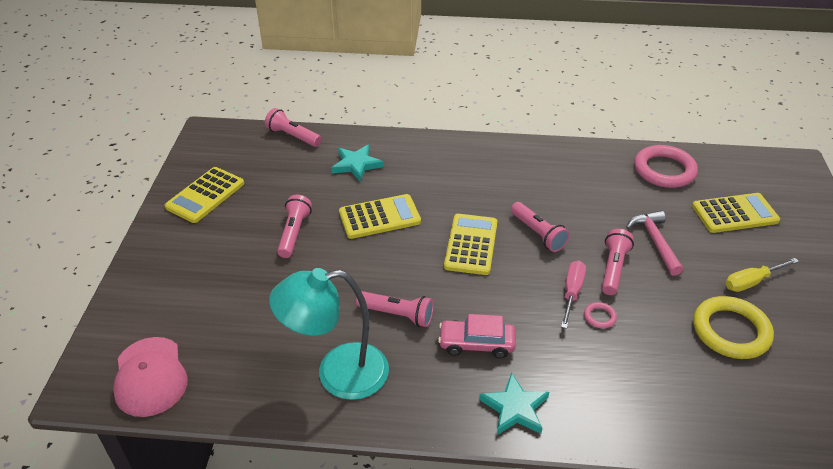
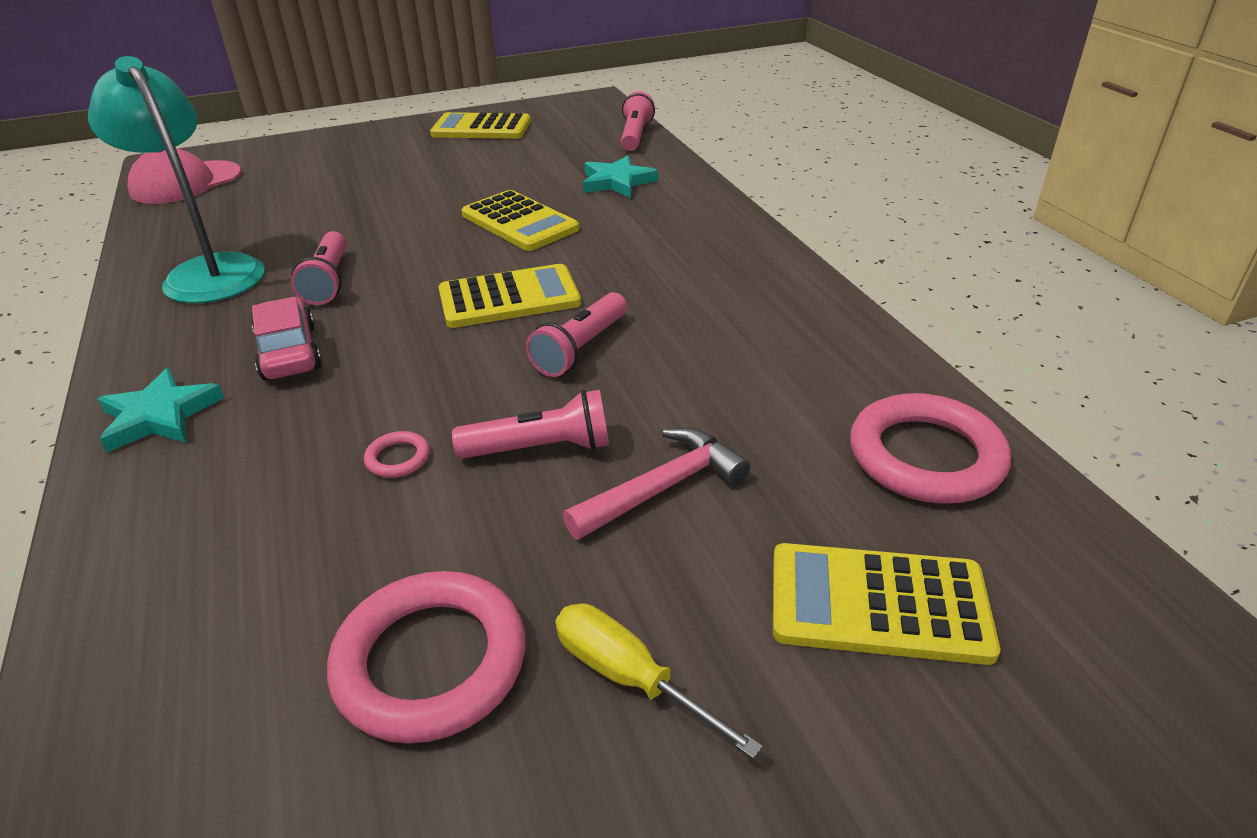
camera: 65 degrees right, 5 degrees down
(294, 233) = (449, 184): pink flashlight -> none
(572, 292) = (447, 414): pink screwdriver -> none
(730, 331) = (431, 661): yellow ring -> pink ring
(734, 214) = (878, 604): yellow calculator -> yellow calculator turned 135 degrees clockwise

